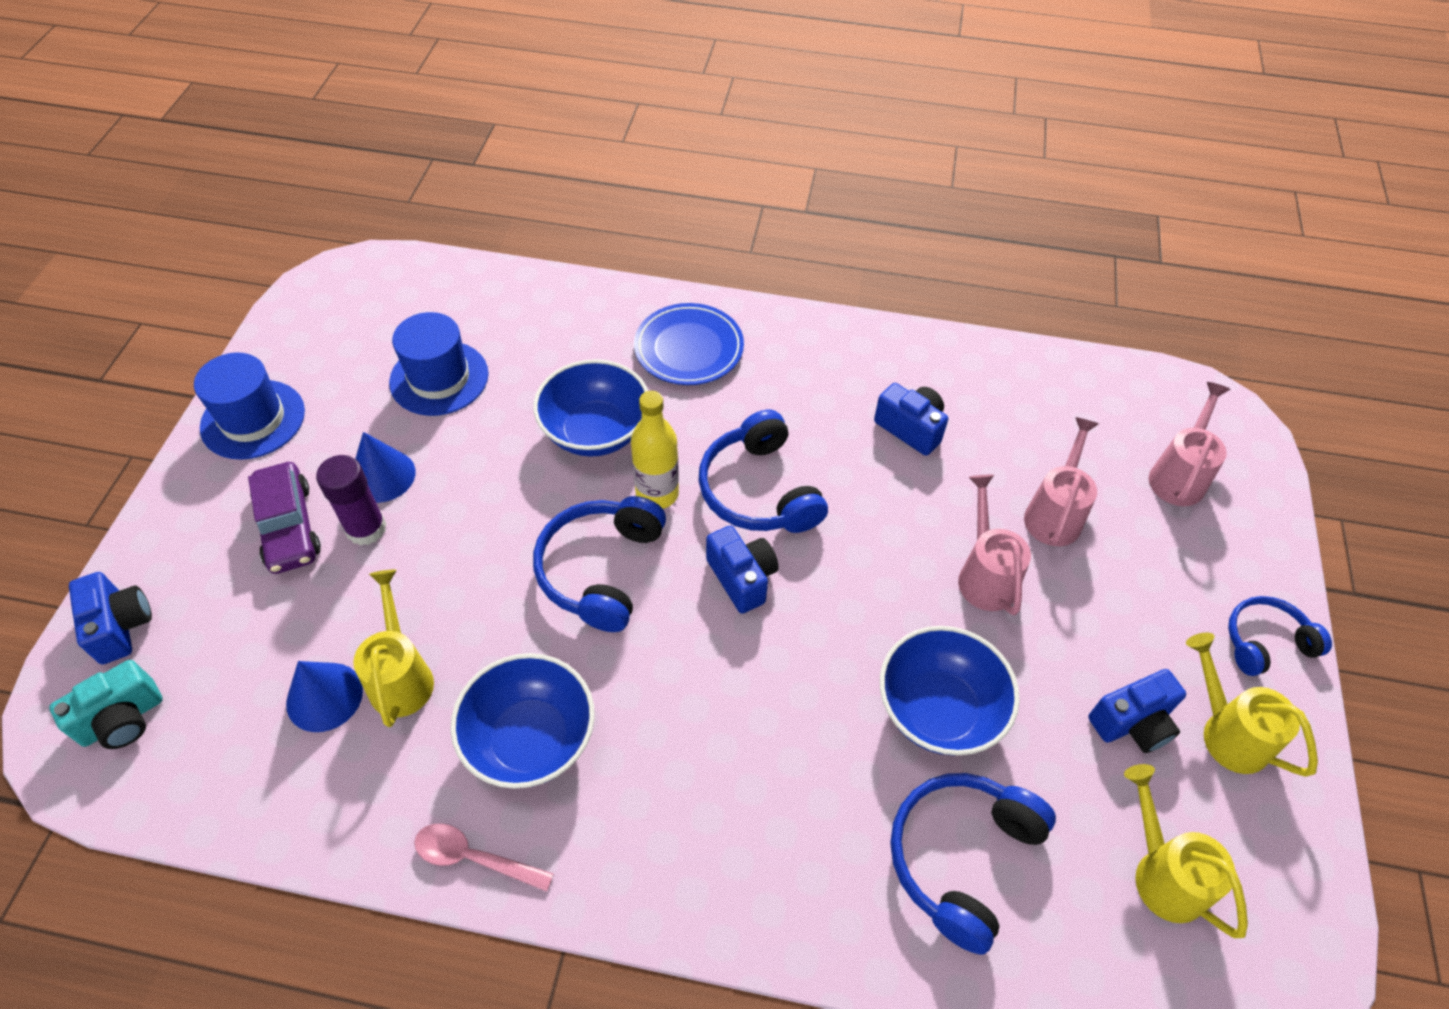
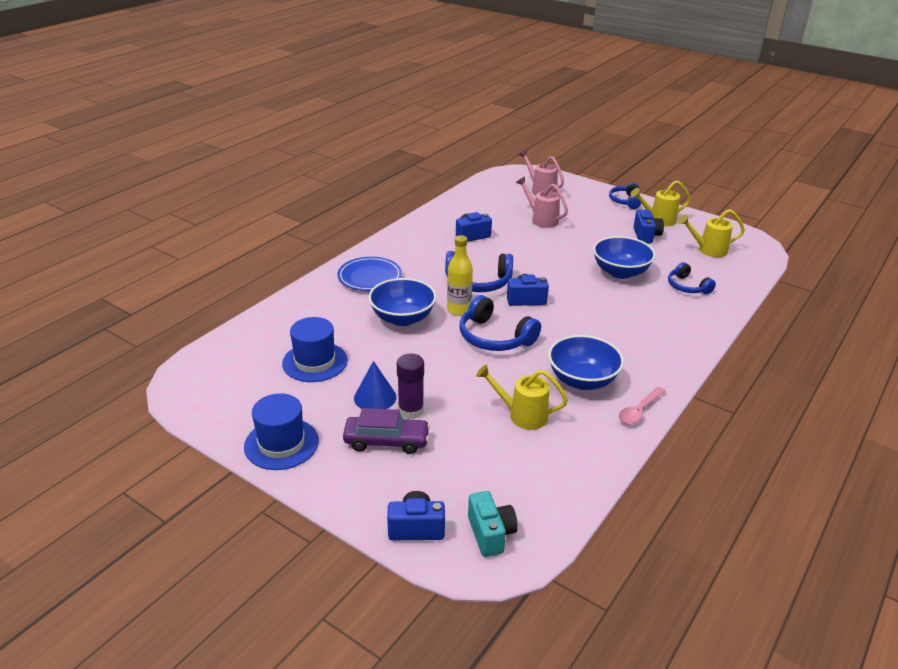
camera: 65 degrees left, 20 degrees down
(324, 696) = (520, 446): blue cone -> none
(961, 858) = (687, 287): blue headphones -> blue headphones, size x0.63
(985, 575) = (562, 243): pink watering can -> none

